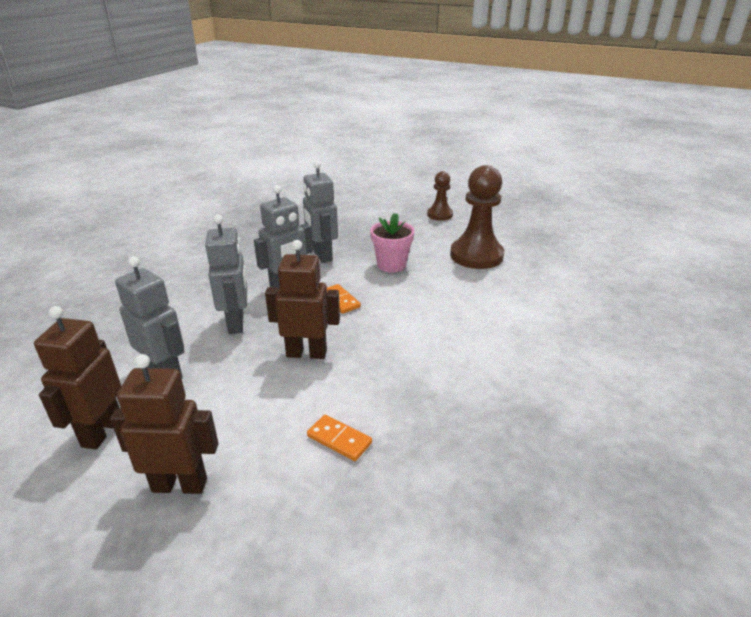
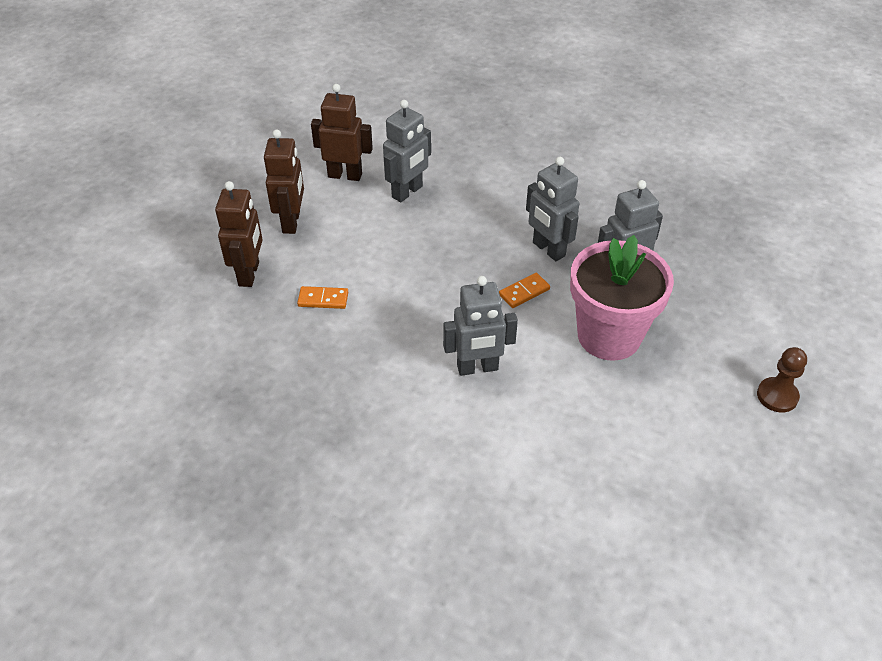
camera: 90 degrees right, 15 degrees up
(236, 323) = (479, 222): grey robot -> grey robot (477, 368)
(306, 353) = (433, 273): brown robot -> brown robot (249, 274)
(339, 439) = (323, 299): orange domino -> orange domino turned 60 degrees clockwise
(391, 265) = (609, 336): pink flower pot -> pink flower pot, size x1.78
(476, 255) = (650, 427): brown pawn -> none

